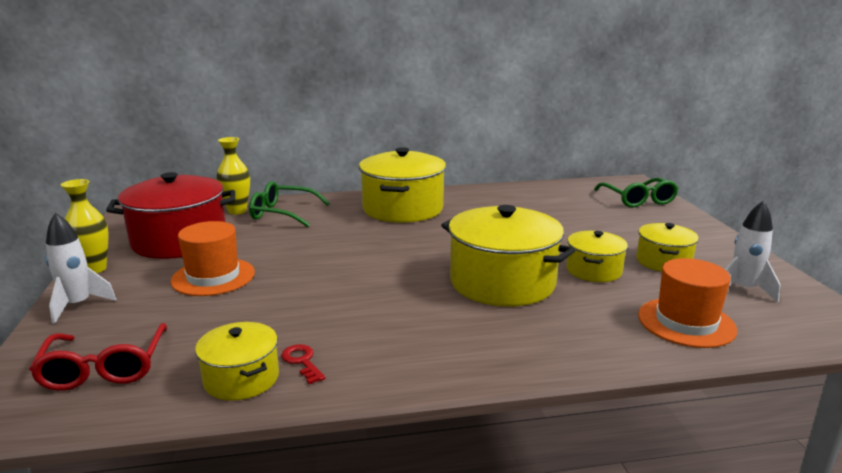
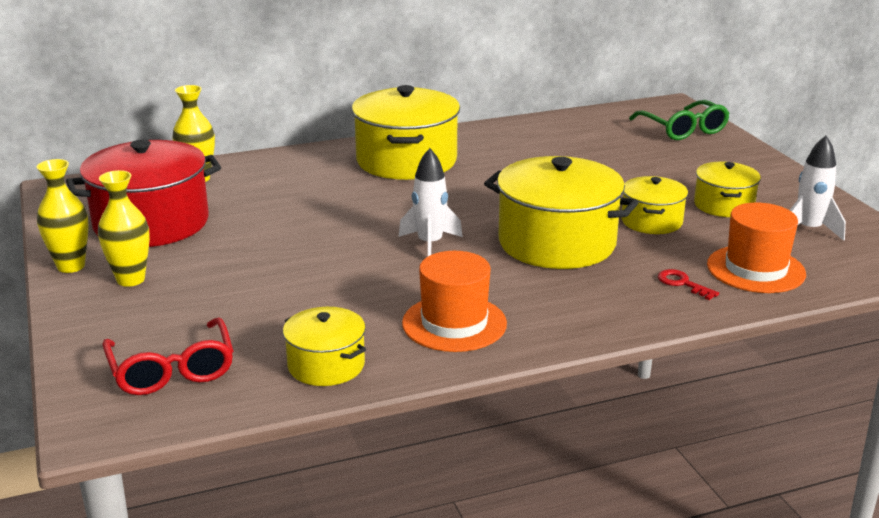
camera: 10 degrees left, 5 degrees up
(78, 305) = (87, 309): white rocket -> white rocket (430, 244)
(131, 283) = (131, 279): none -> yellow vase
(213, 277) = (224, 264): orange hat -> orange hat (454, 323)
(283, 213) = (259, 177): green glasses -> none
(302, 362) = (380, 343): red key -> red key (683, 284)

